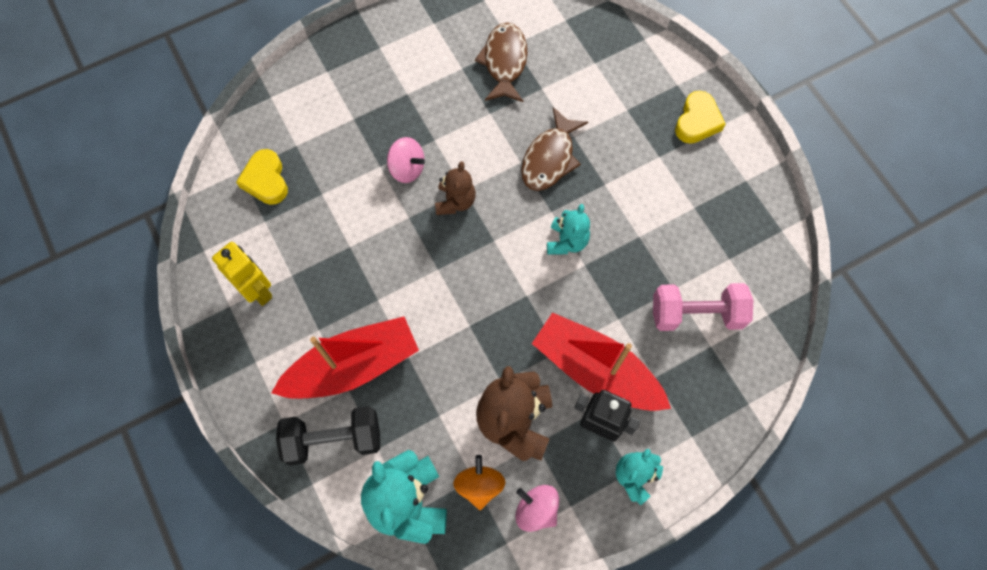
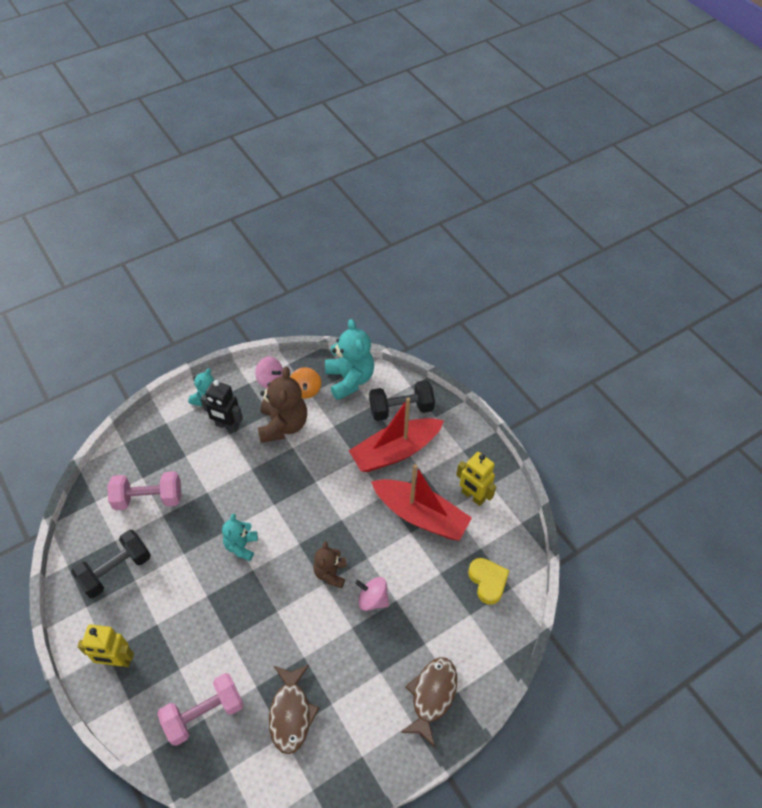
camera: 175 degrees right, 15 degrees down
(550, 158) = (251, 616): brown fish -> brown fish (432, 696)
(595, 67) = (204, 713): none -> pink dumbbell
(596, 370) = (226, 458): red boat -> red boat (421, 515)
(697, 121) = (117, 661): yellow heart -> yellow robot
(720, 220) = (116, 570): none -> black dumbbell

